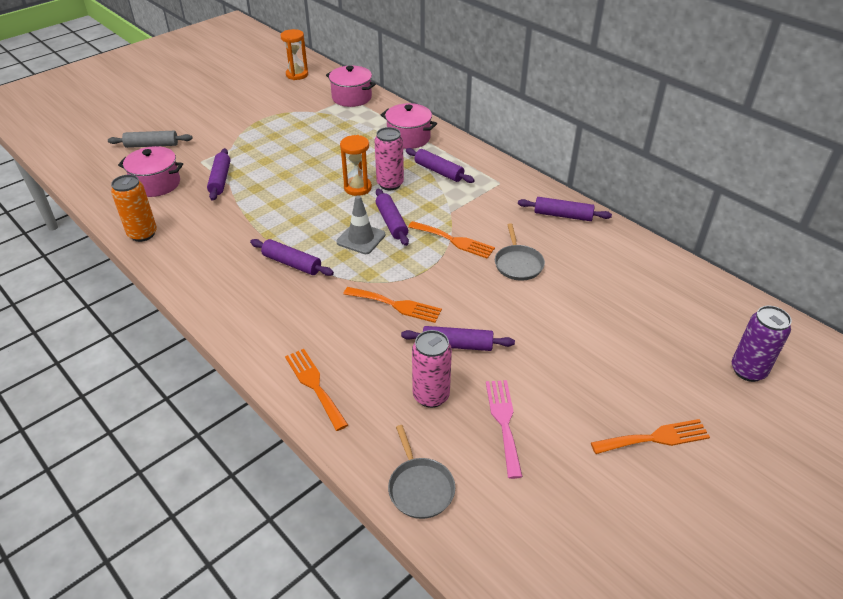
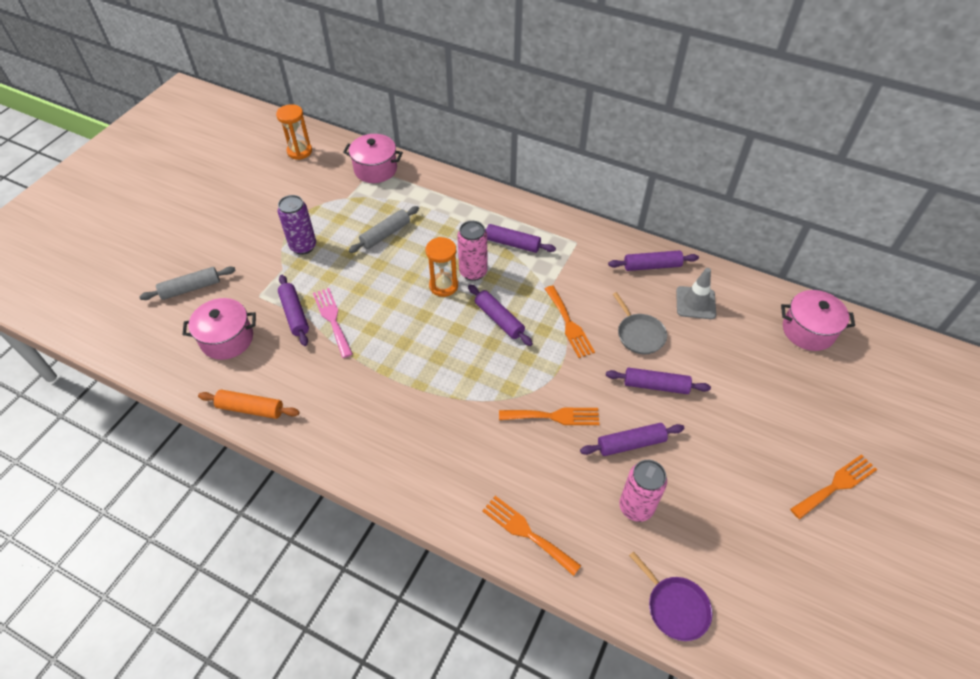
camera: 20 degrees left, 10 degrees up
(142, 234) = (251, 409): orange can -> orange rolling pin
(292, 263) = (428, 398): purple rolling pin -> purple rolling pin (656, 385)
(331, 142) = (385, 234): none -> grey rolling pin
(361, 238) = (480, 348): grey traffic cone -> grey traffic cone (695, 303)
(408, 138) = (461, 208): pink pot -> pink pot (808, 331)
(420, 488) = (675, 607): grey pan -> purple pan
(454, 241) = (569, 324): orange fork -> orange fork turned 60 degrees clockwise
(504, 422) = (710, 513): pink fork -> pink fork (332, 319)
(748, 370) = (875, 391): purple can -> purple can (303, 246)

